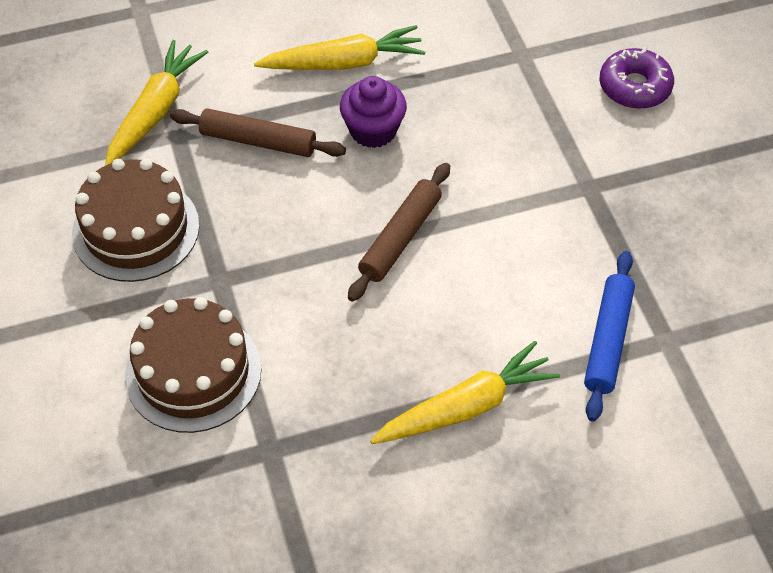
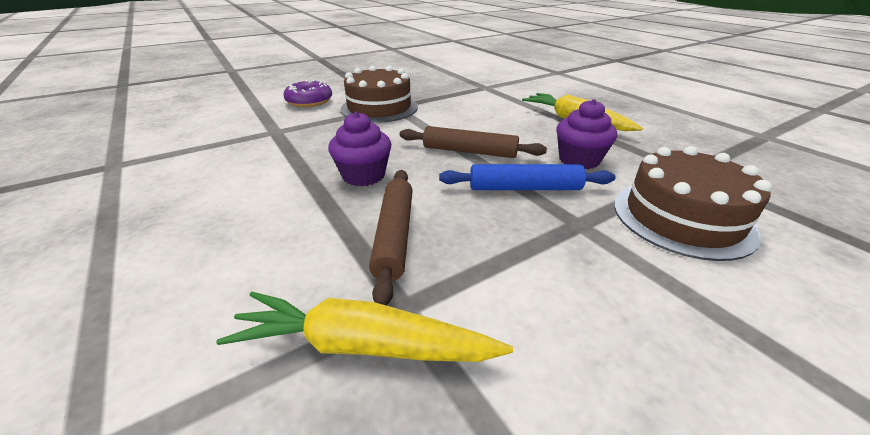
camera: 105 degrees left, 20 degrees down
(136, 229) = (572, 304): brown cake -> brown cake (379, 108)
(339, 345) = (579, 160): none -> purple cupcake
(344, 62) = (274, 202): yellow carrot -> none
(608, 340) = (497, 96): blue rolling pin -> blue rolling pin (524, 188)

